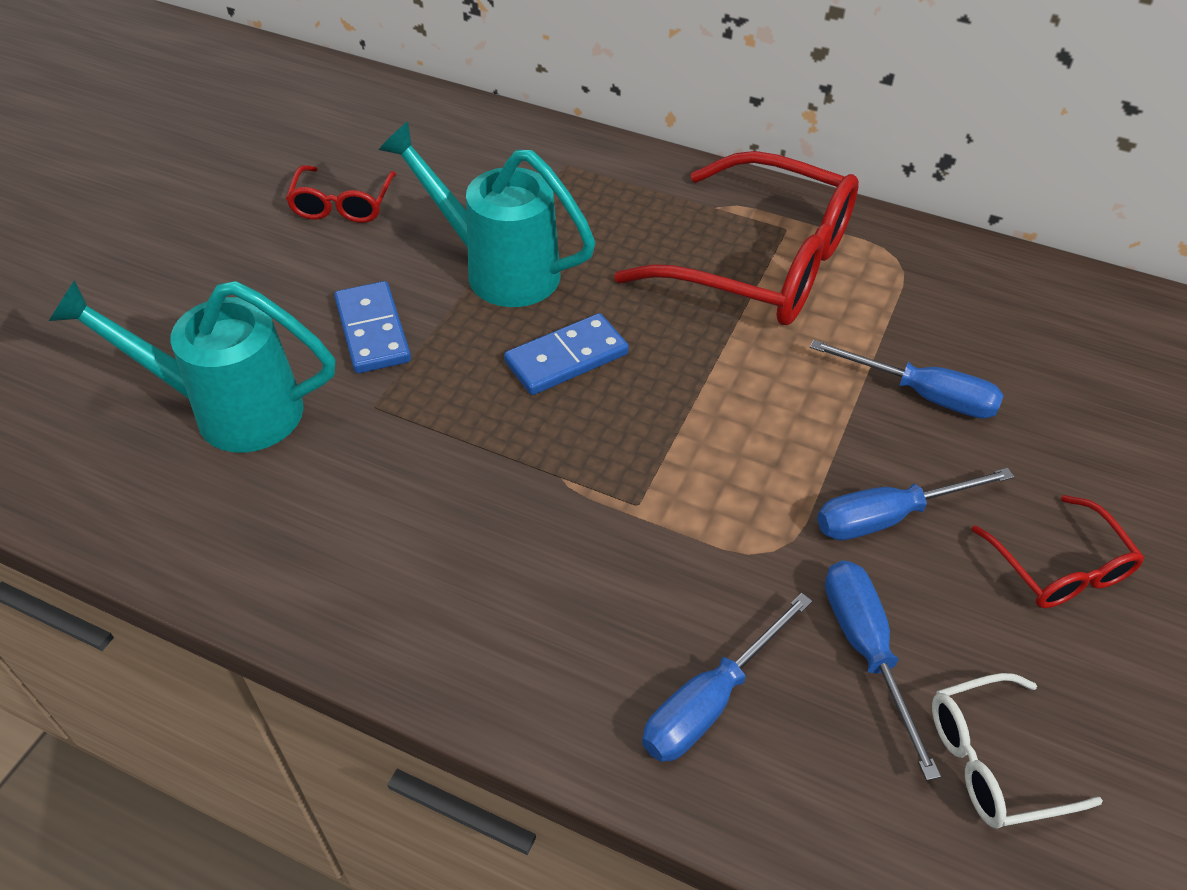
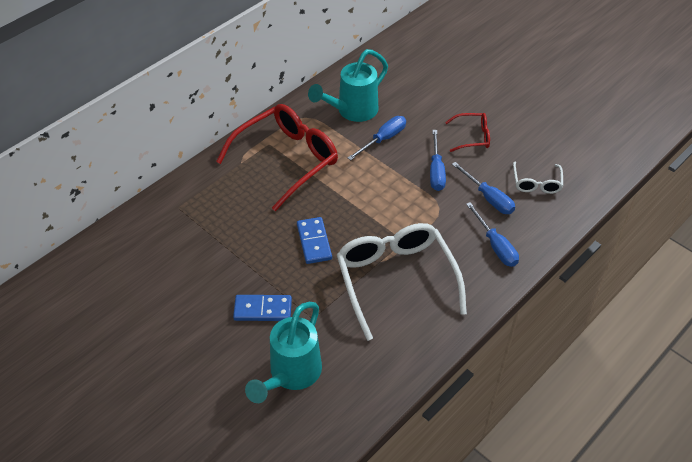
camera: 70 degrees left, 0 degrees up
(342, 205) = (158, 306): red glasses -> none
(498, 269) = (243, 252): turquoise watering can -> turquoise watering can (352, 111)
(519, 517) = (396, 279): none -> white glasses
(866, 650) = (488, 198): blue screwdriver -> blue screwdriver turned 135 degrees counterclockwise

